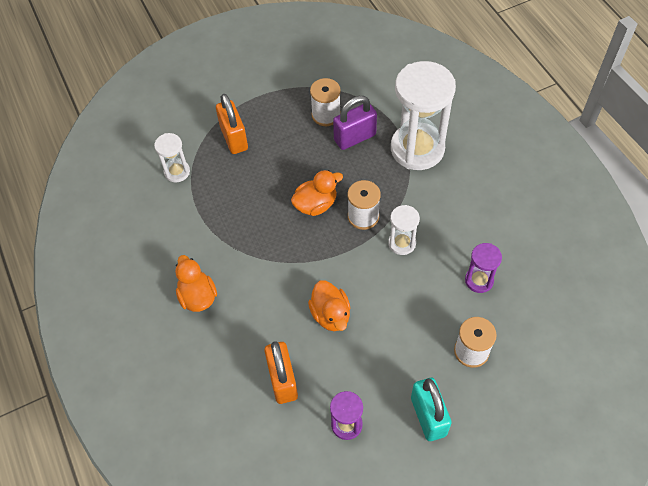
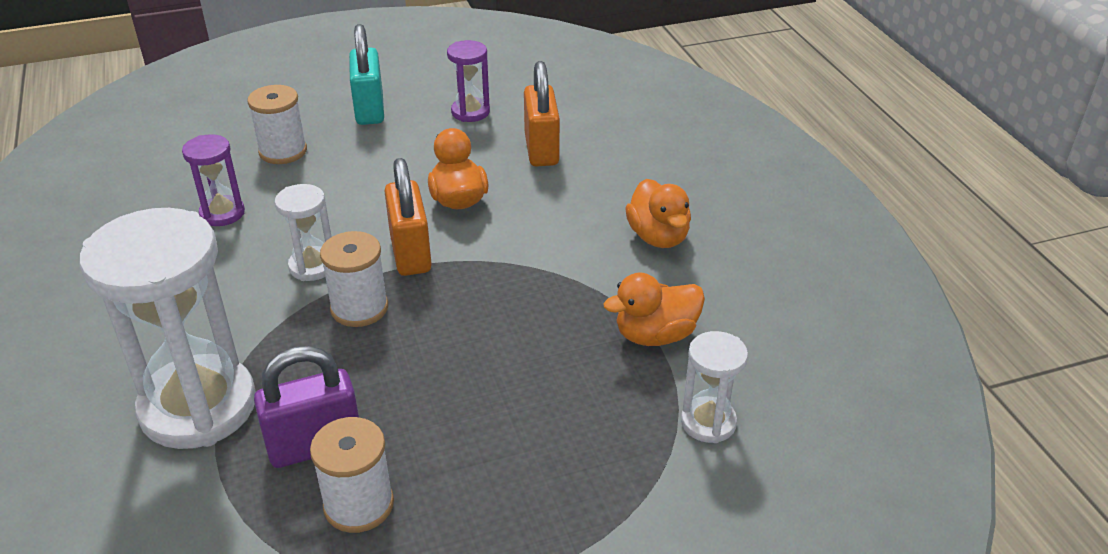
camera: 175 degrees left, 20 degrees down
(234, 138) = (582, 478): orange padlock -> orange padlock (410, 253)
(316, 204) = (437, 334): orange duck -> orange duck (655, 335)

